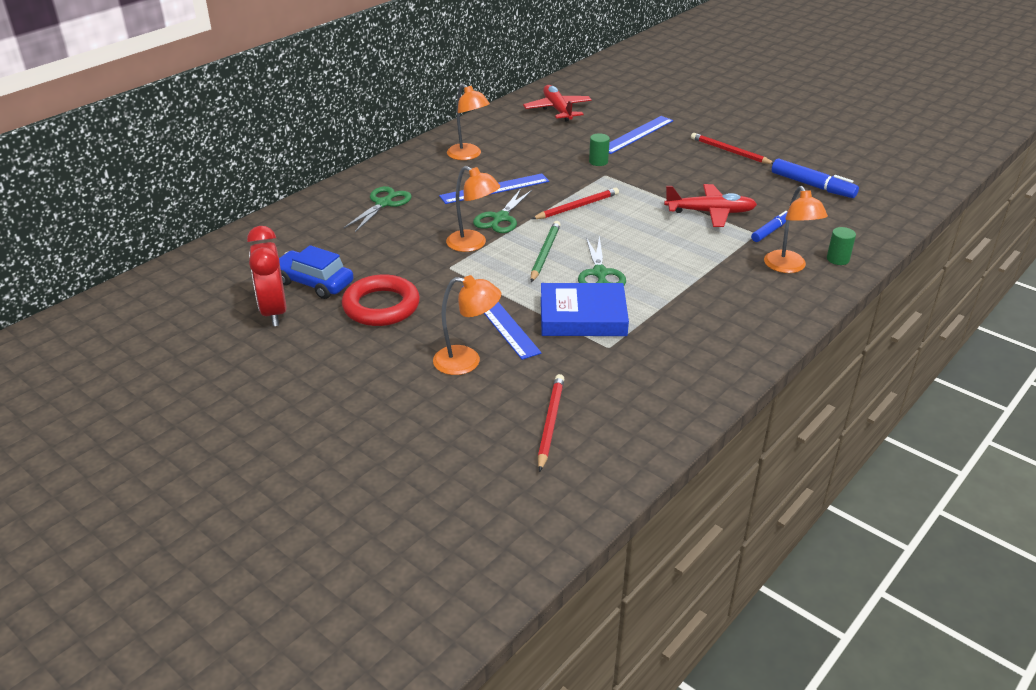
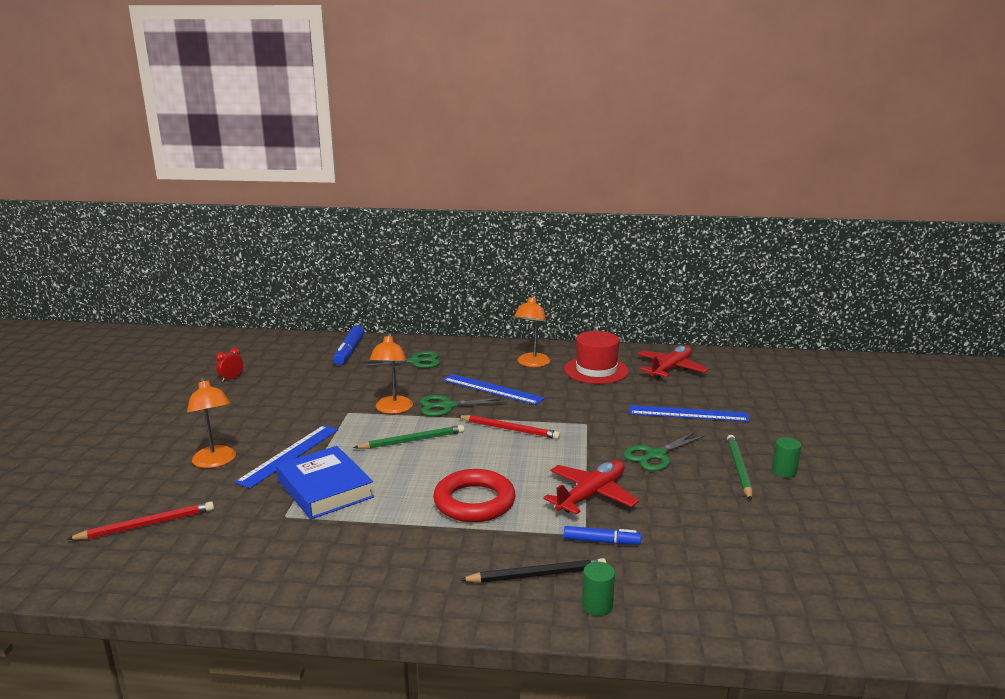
camera: 55 degrees right, 15 degrees down
(274, 312) = (231, 379): red clock -> red clock, size x0.47
(314, 283) = (279, 377): blue car -> none
(381, 306) = (268, 407): red ring -> red ring (474, 502)
(520, 136) = (596, 370): none -> red hat
(598, 161) = (605, 413): green cylinder -> green cylinder (784, 471)
(600, 273) = (405, 474): green scissors -> green scissors (656, 455)
(710, 212) = (591, 495): red plane -> red plane turned 105 degrees counterclockwise
(730, 151) = (739, 469): red pencil -> green pencil
(788, 267) = (537, 575): orange lamp -> black pencil
(812, 186) = (746, 540): blue marker -> blue marker (349, 351)

